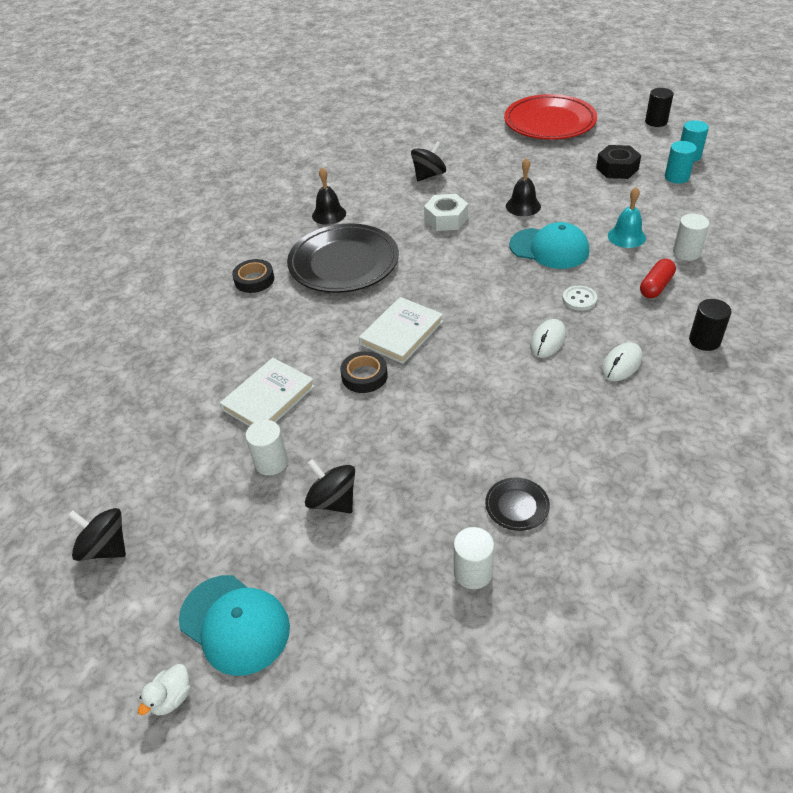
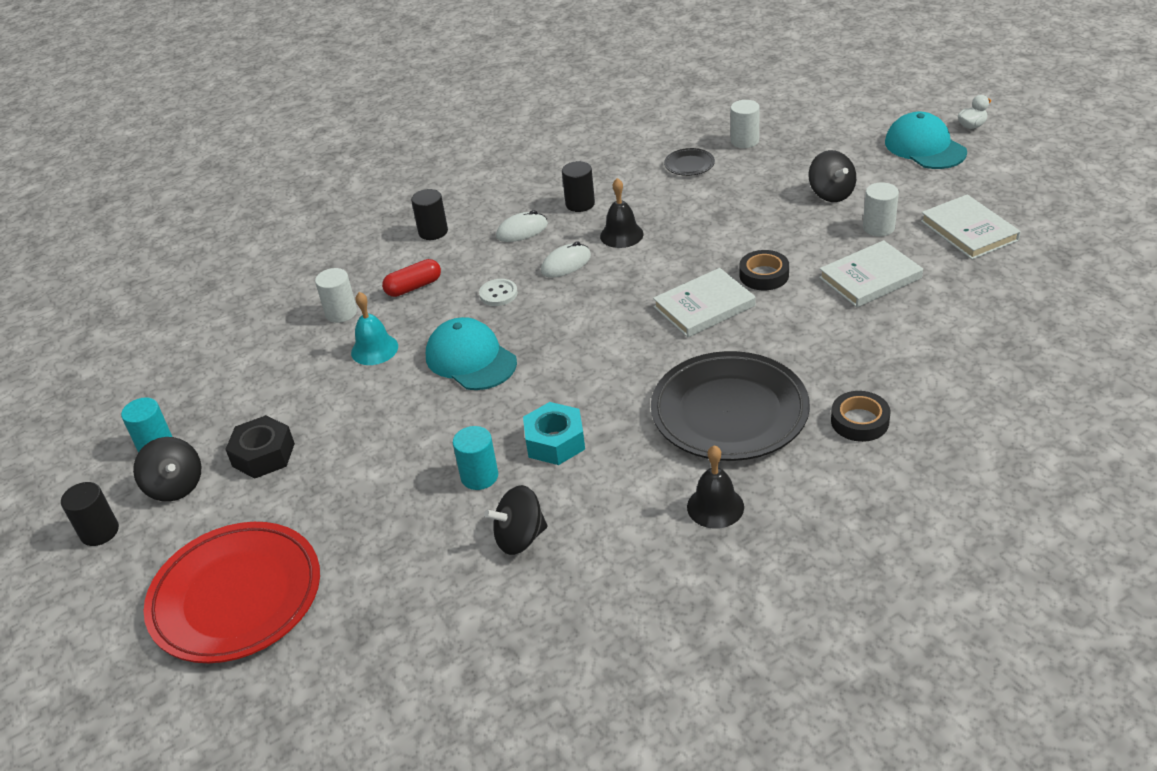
camera: 155 degrees left, 5 degrees down
(105, 547) = (1033, 202): black spinning top -> black spinning top (175, 486)
(178, 483) = (969, 231): none -> white book
(446, 219) = (555, 442): white nut -> turquoise nut
(523, 206) = (442, 431): black bell -> black bell (621, 235)
(594, 412) = (580, 204): none -> black cylinder
(676, 177) = (217, 414): turquoise cylinder -> turquoise cylinder (479, 476)

